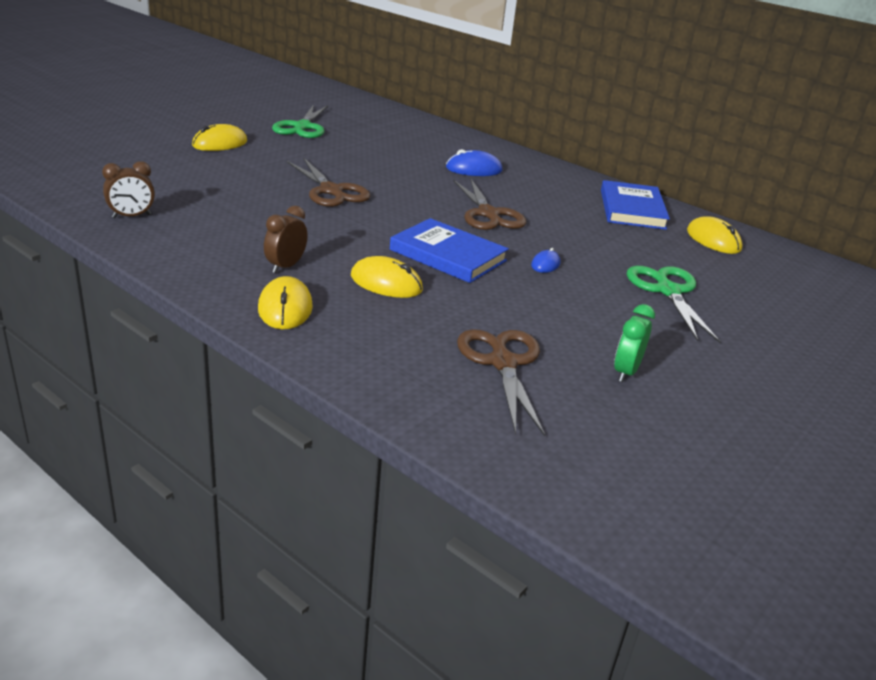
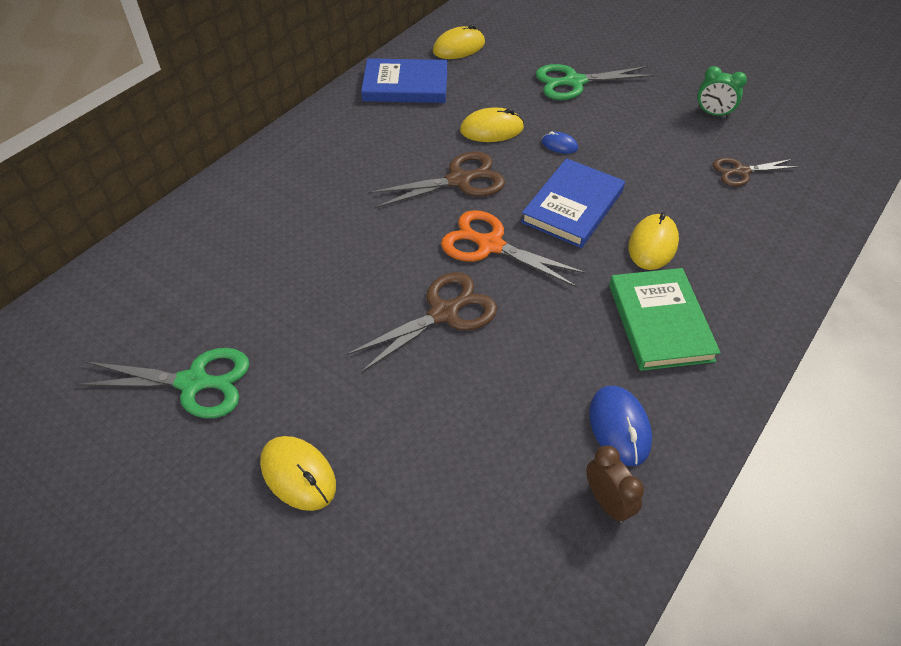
camera: 90 degrees left, 20 degrees up
(285, 266) = (659, 322): brown clock -> green book
(285, 308) = (740, 308): yellow mouse -> yellow mouse (491, 129)
(402, 215) = (490, 245): none -> orange scissors
(473, 169) = (327, 193): blue mouse -> blue mouse (619, 427)
(503, 363) = (741, 171): brown scissors -> brown scissors, size x0.64

